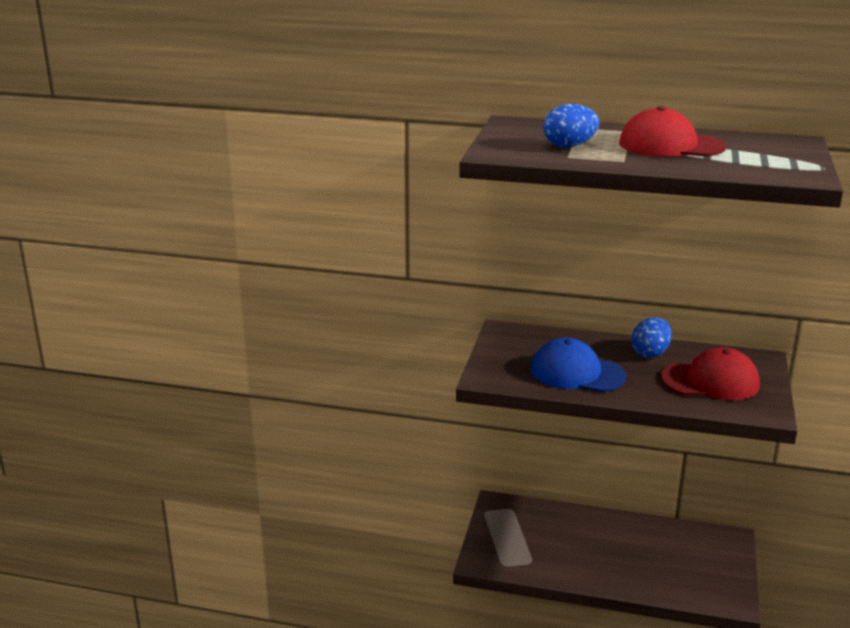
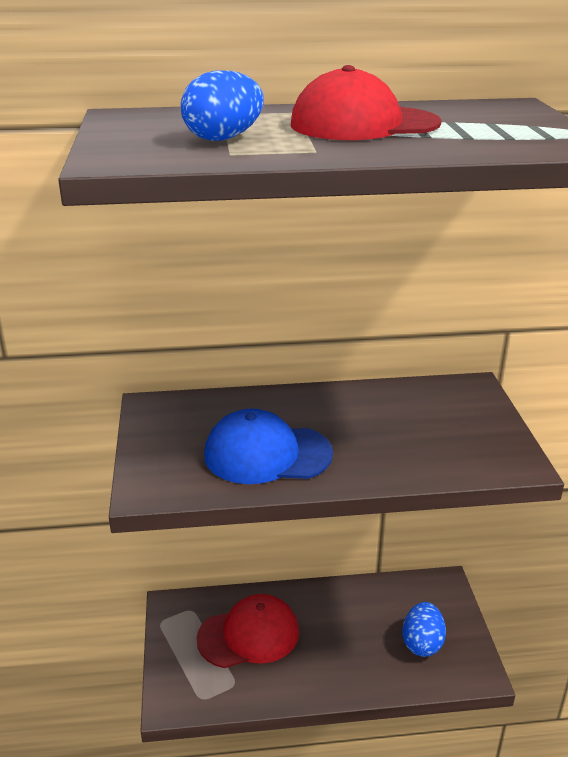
camera: 20 degrees left, 5 degrees up
(650, 353) = (345, 404): blue egg -> blue egg (422, 643)
(710, 381) = (432, 431): red cap -> red cap (249, 635)

